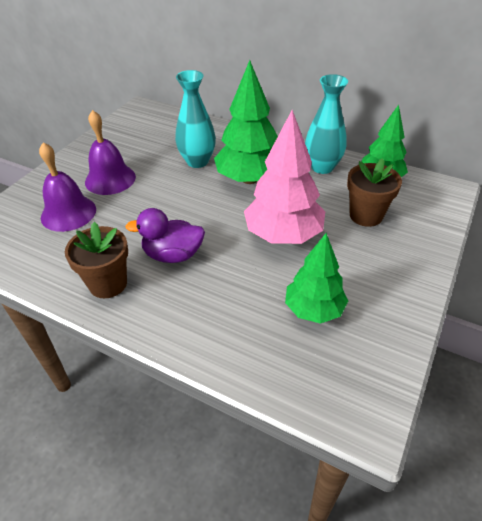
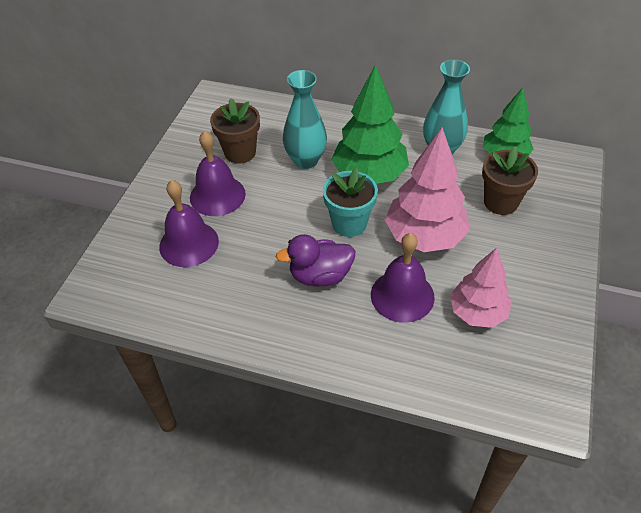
camera: 10 degrees left, 5 degrees up
(108, 284) = (266, 318): brown flower pot -> brown flower pot (240, 152)
(216, 215) = (349, 223): none -> turquoise flower pot
(244, 283) = (402, 295): none -> purple bell
(314, 310) = (477, 313): green tree -> pink tree

